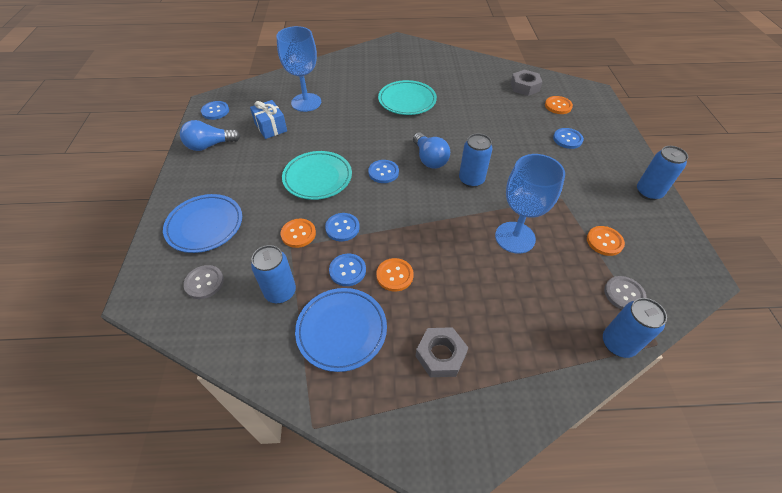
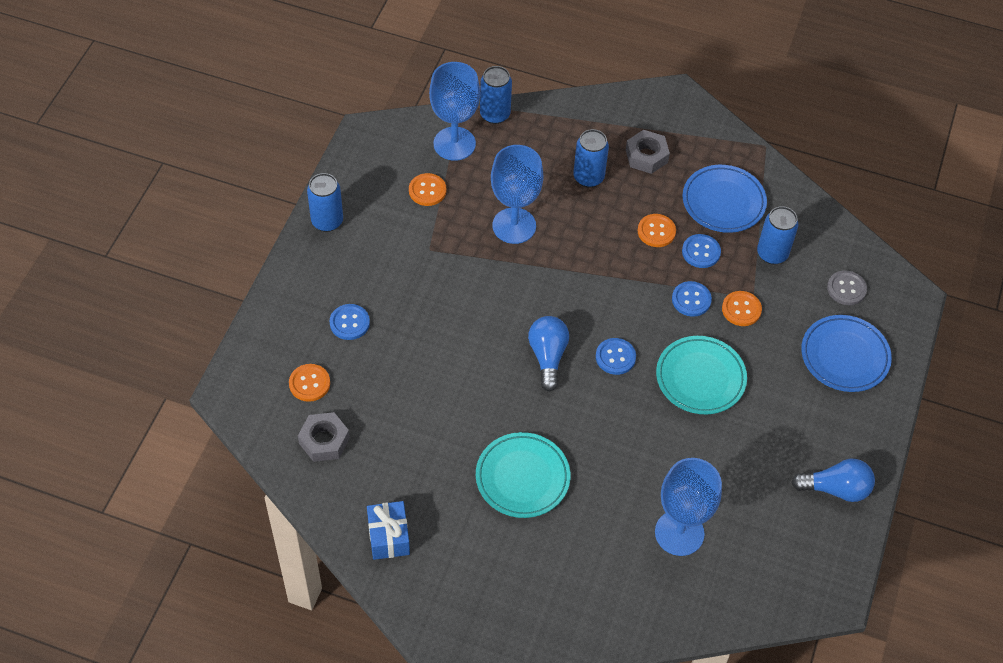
camera: 160 degrees left, 5 degrees up
(215, 111) = (825, 565): blue button -> none
(271, 127) = (744, 495): blue gift -> blue gift (388, 537)
(471, 180) = (515, 308): blue can -> blue can (588, 177)
(624, 294) = (454, 144): grey button -> blue goblet

